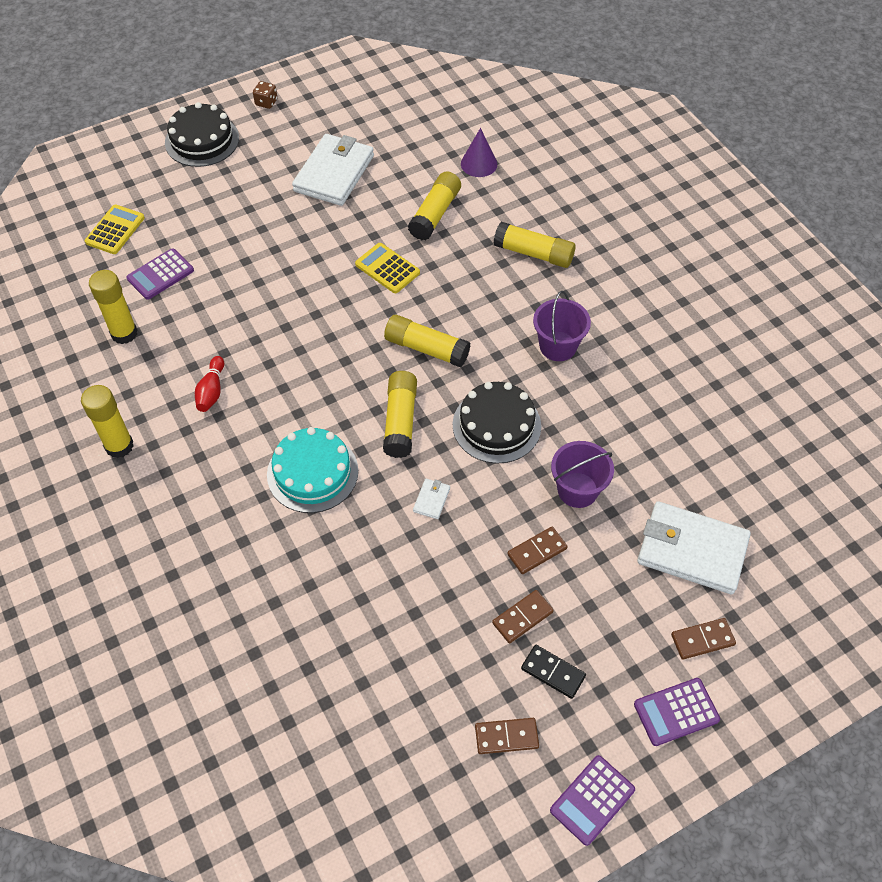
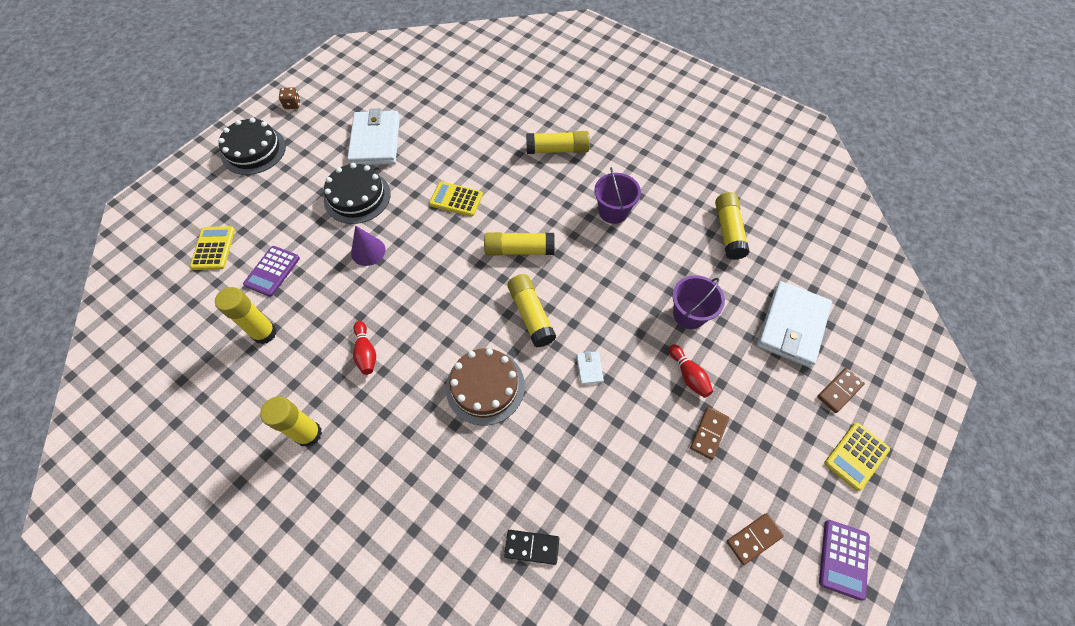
camera: 25 degrees left, 5 degrees up
(312, 472) = (485, 386): turquoise cake -> brown cake
(435, 214) = (469, 145): yellow glue stick -> yellow glue stick (728, 231)
(479, 164) = (481, 98): purple cone -> purple cone (368, 251)
(496, 425) = (604, 289): black cake -> black cake (357, 197)
(537, 551) = (688, 375): brown domino -> red bowling pin
(553, 672) = (755, 467): black domino -> black domino (531, 547)
(676, 712) = (856, 456): purple calculator -> yellow calculator
(692, 550) = (791, 326): white wallet -> white wallet turned 60 degrees counterclockwise

